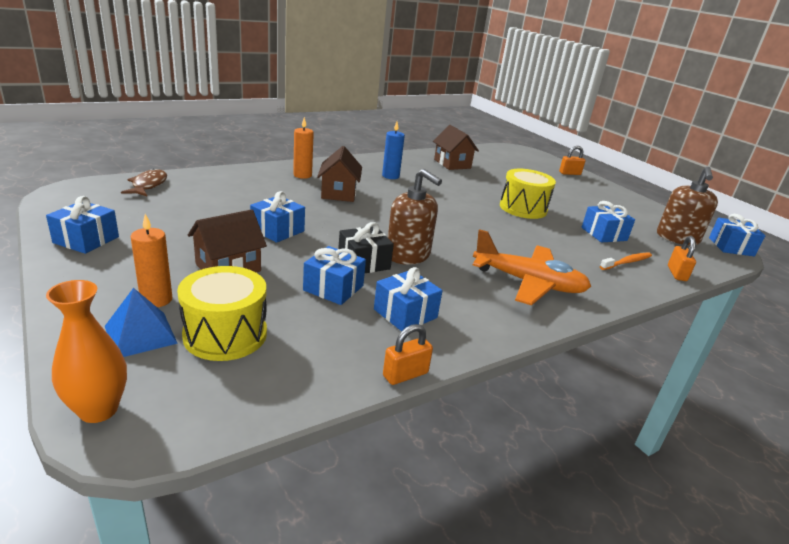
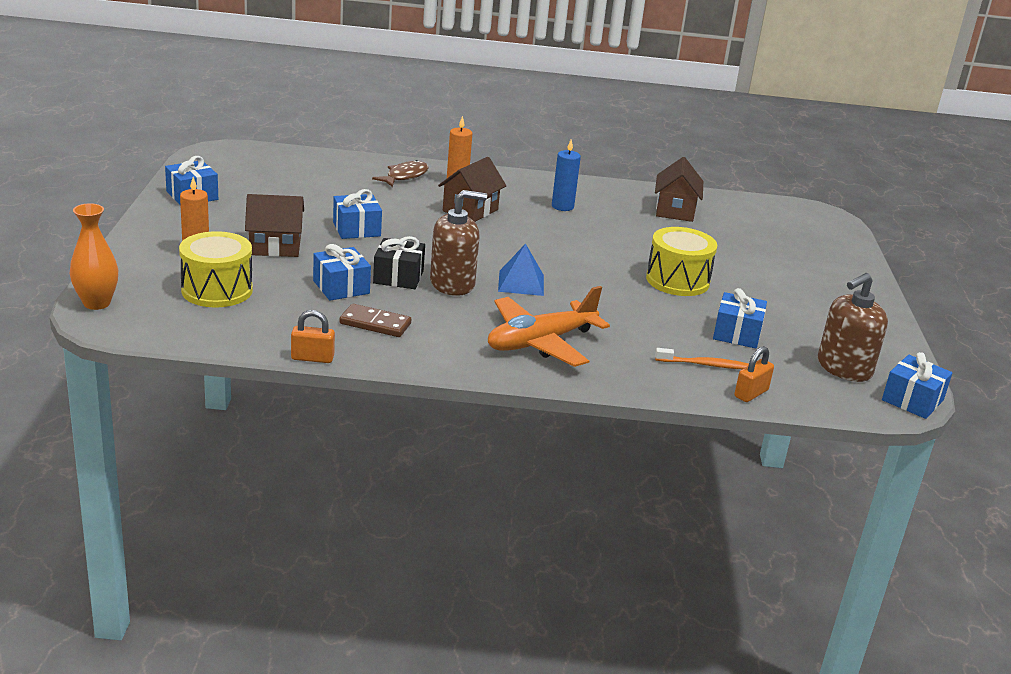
camera: 35 degrees right, 0 degrees up
(140, 334) = (162, 271): blue pyramid -> blue pyramid (521, 283)
(148, 185) = (290, 160): brown fish -> brown fish (404, 176)
(405, 313) = (375, 323): blue gift -> brown domino
(408, 255) = (452, 284): brown soap dispenser -> brown soap dispenser turned 90 degrees counterclockwise
(528, 283) = (540, 342): orange plane -> orange plane turned 90 degrees clockwise
(569, 173) = (844, 261): orange padlock -> none

